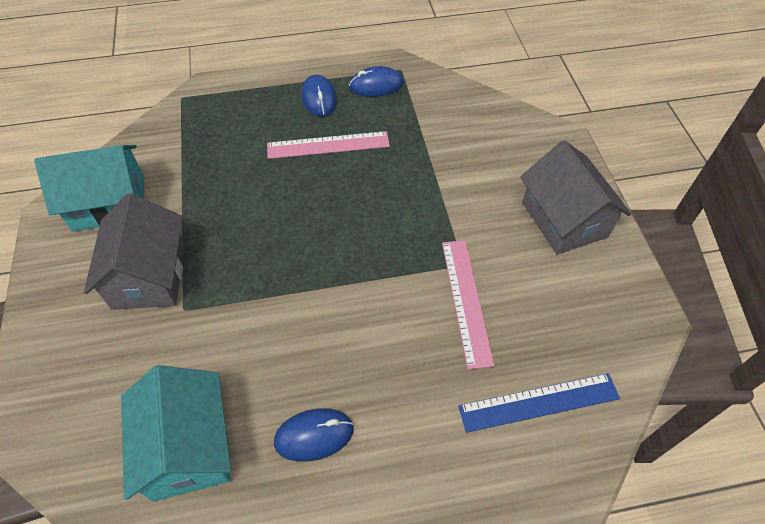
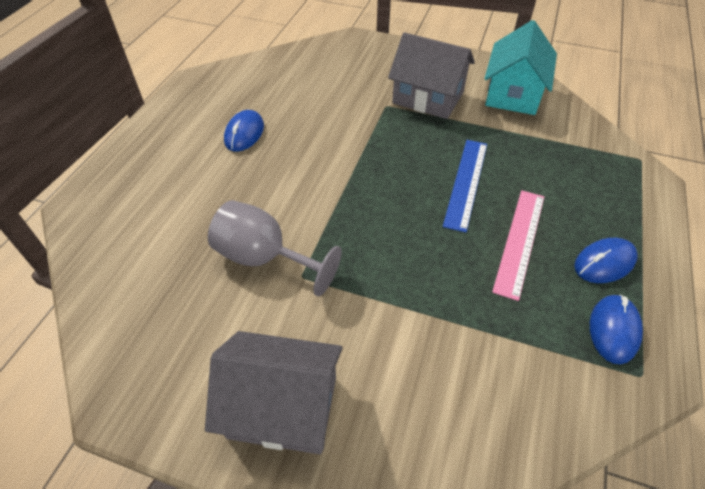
camera: 120 degrees right, 5 degrees down
(188, 447) = (287, 86): turquoise house -> none
(319, 98) = (604, 263): blue mouse -> blue mouse turned 45 degrees counterclockwise
(466, 301) = (264, 258): pink ruler -> grey goblet
(538, 402) = (145, 256): blue ruler -> blue ruler (466, 183)

